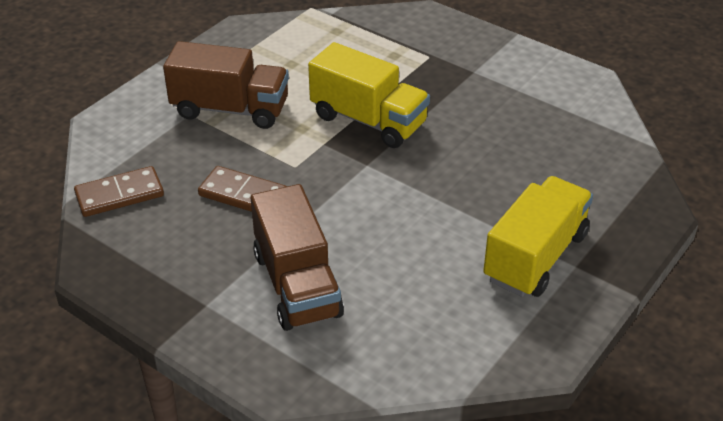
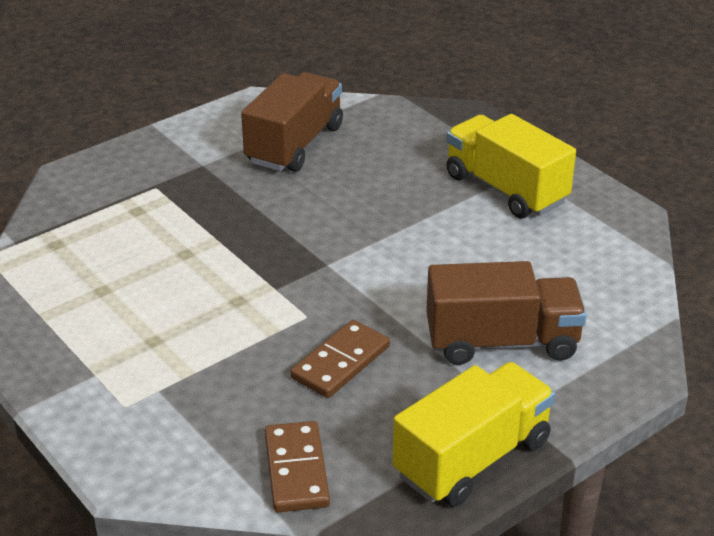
camera: 75 degrees left, 5 degrees down
(230, 109) = (169, 353): brown truck -> brown truck (294, 145)
(368, 120) = (250, 250): yellow truck -> yellow truck (472, 458)

